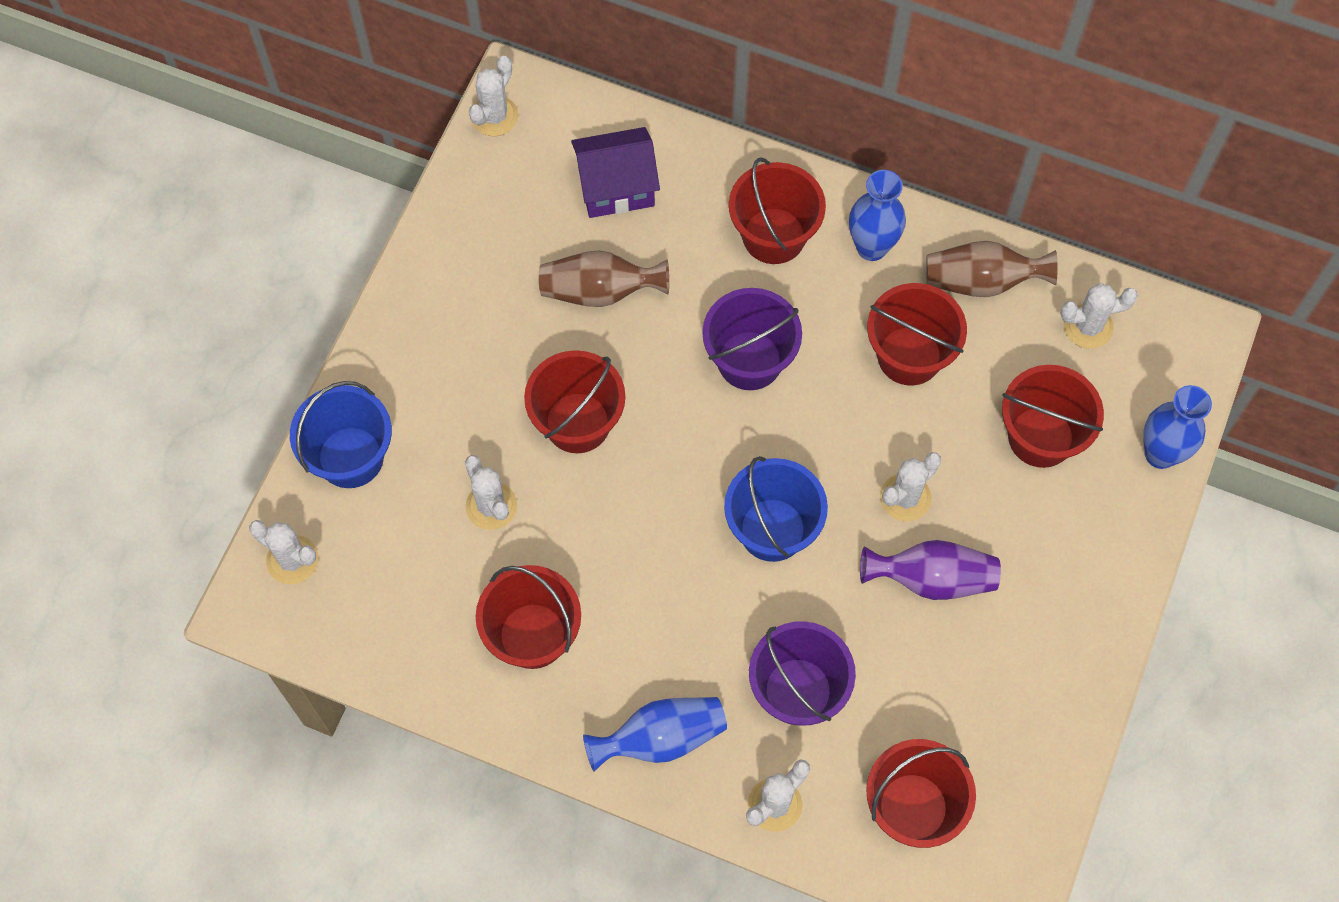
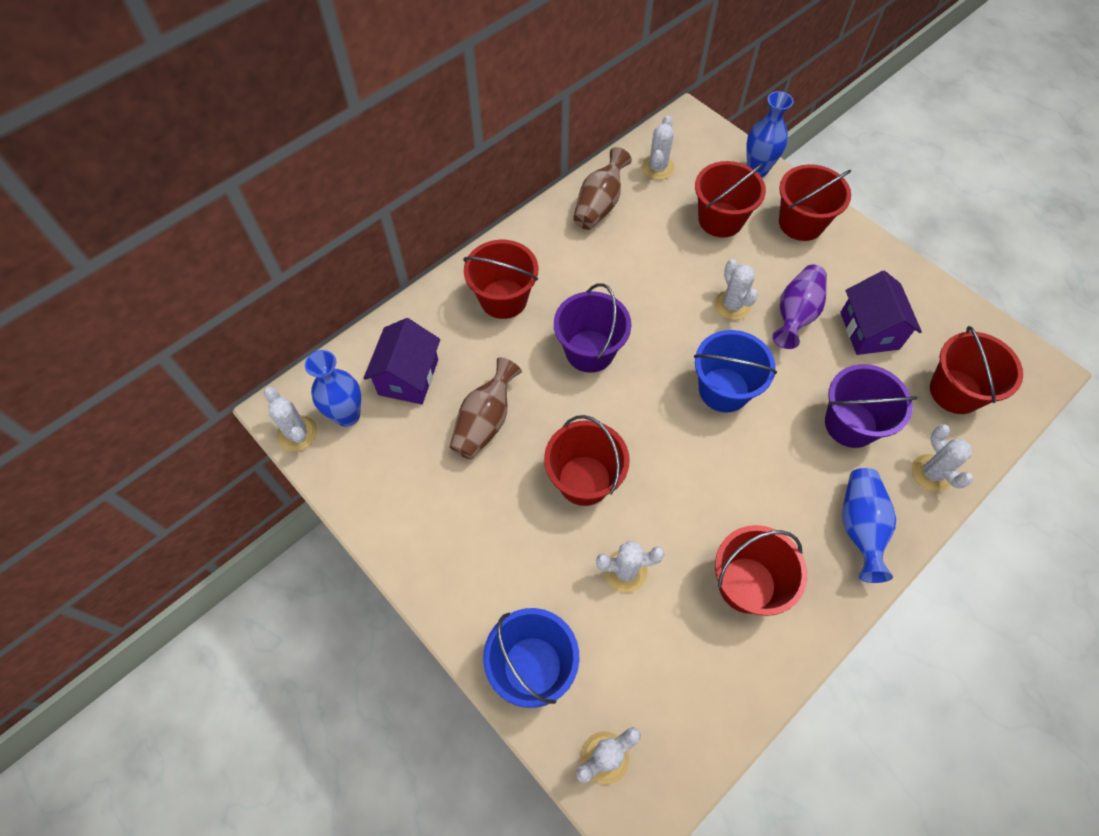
camera: 65 degrees left, 5 degrees down
(871, 247) = (543, 250): blue vase -> blue vase (347, 415)
(909, 356) = (632, 262): red bucket -> red bucket (801, 223)
(955, 677) = (869, 330): none -> purple house

